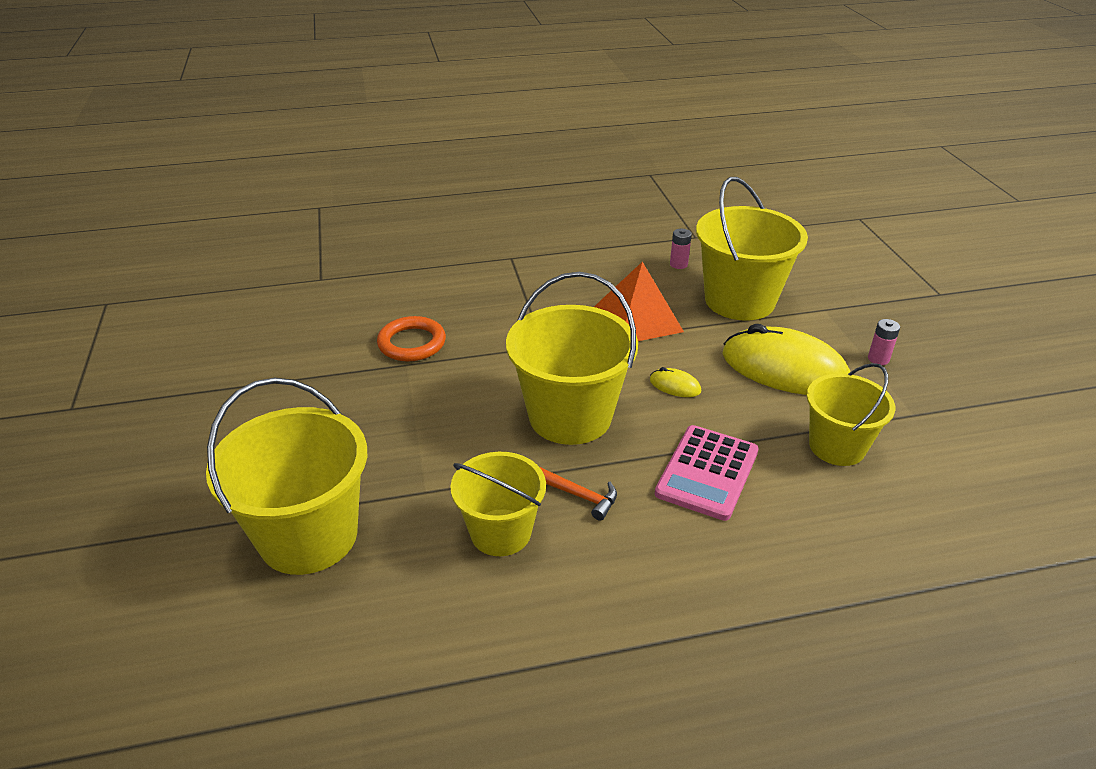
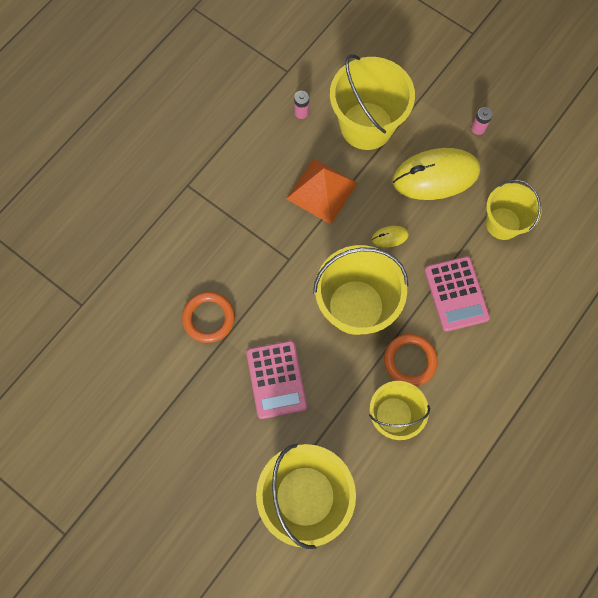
camera: 40 degrees left, 35 degrees up
(413, 421) = (276, 379): none -> pink calculator
(580, 496) = (410, 360): orange hammer -> orange ring

